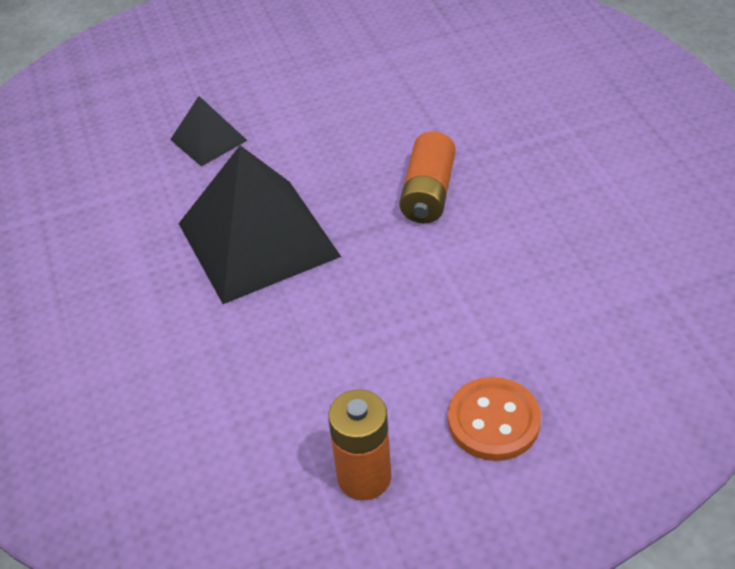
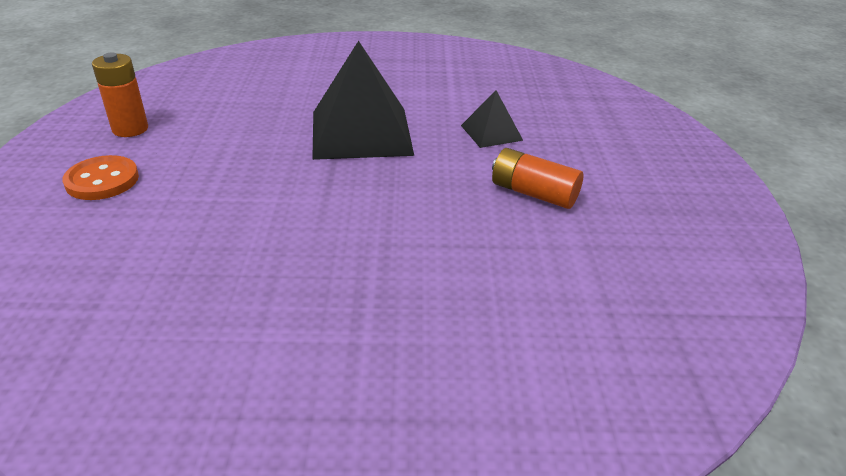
camera: 105 degrees right, 10 degrees down
(428, 193) = (345, 215): orange battery -> orange battery (533, 193)

